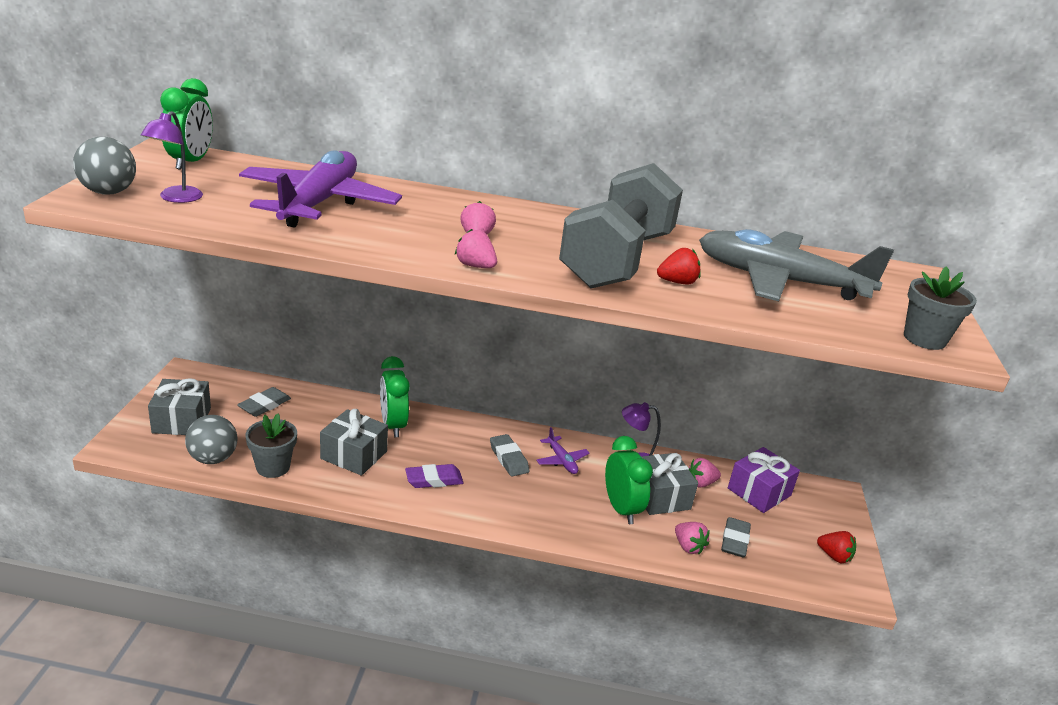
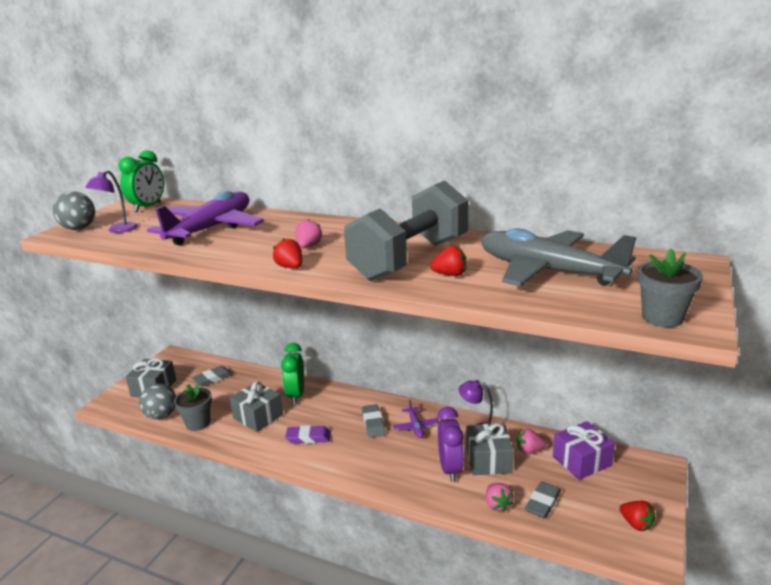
camera: 20 degrees right, 5 degrees down
(475, 266) = (290, 267): pink strawberry -> red strawberry
(621, 509) = (450, 469): green clock -> purple clock

